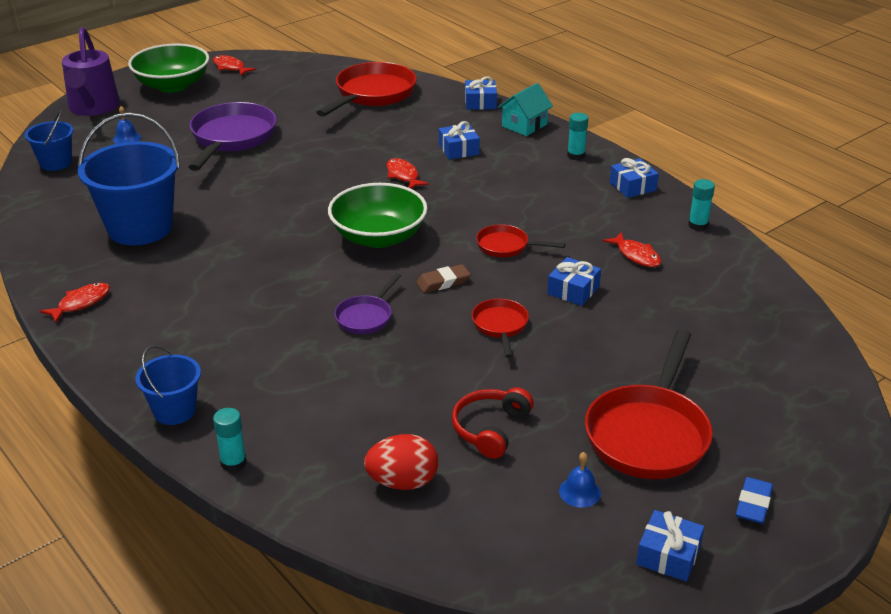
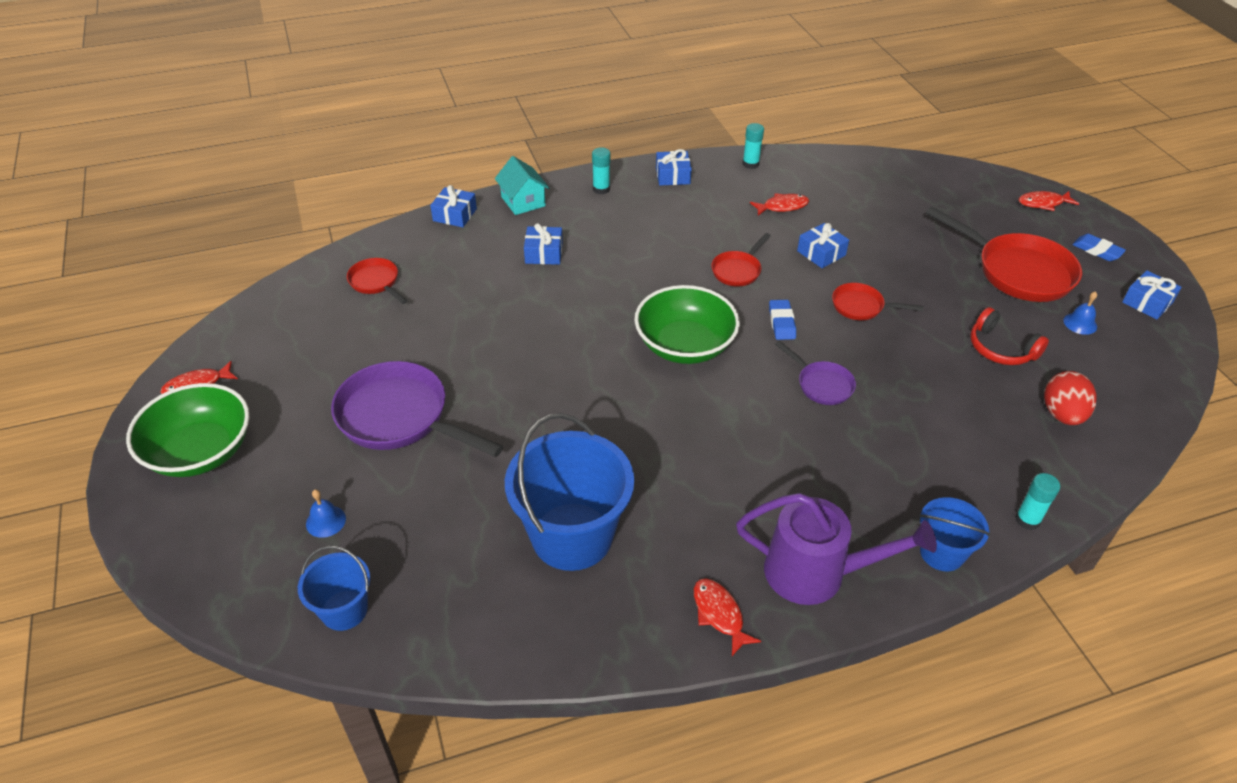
camera: 70 degrees left, 10 degrees up
(93, 108) = (200, 549): purple watering can -> purple watering can (817, 573)
(372, 94) = (376, 282): red pan -> red pan, size x0.52
(403, 175) = (574, 302): red fish -> red fish (1043, 203)
(443, 282) = (781, 322): brown eraser -> blue eraser

